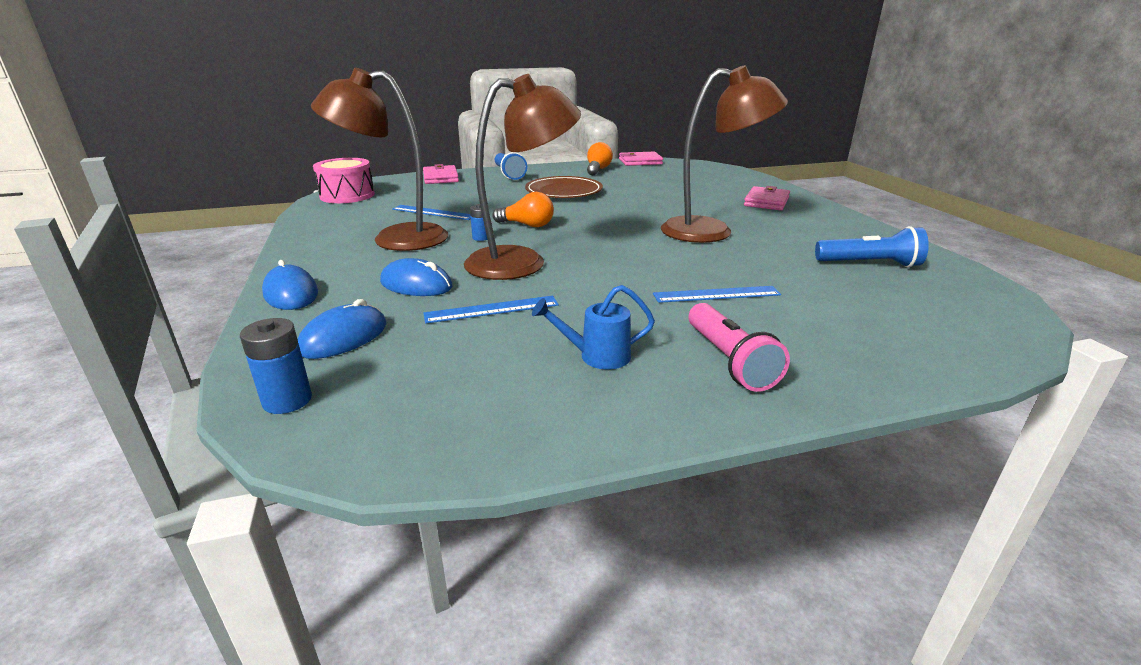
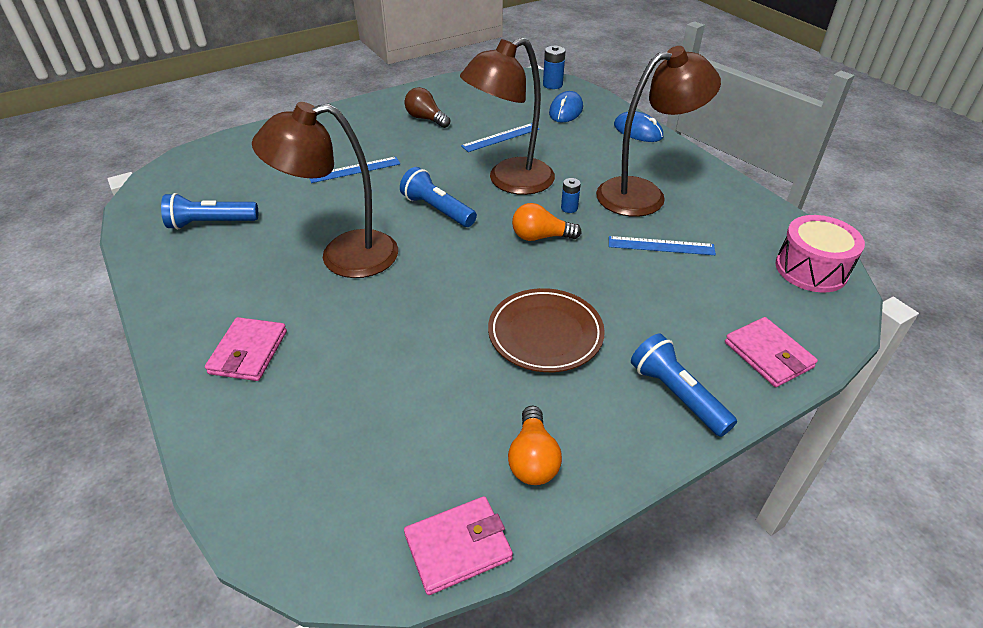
camera: 165 degrees right, 15 degrees up
(416, 285) = (567, 148): blue mouse -> none
(597, 356) = (426, 119): blue watering can -> brown light bulb
(615, 249) = (437, 210): none -> blue flashlight
(729, 360) = (356, 125): pink flashlight -> none

